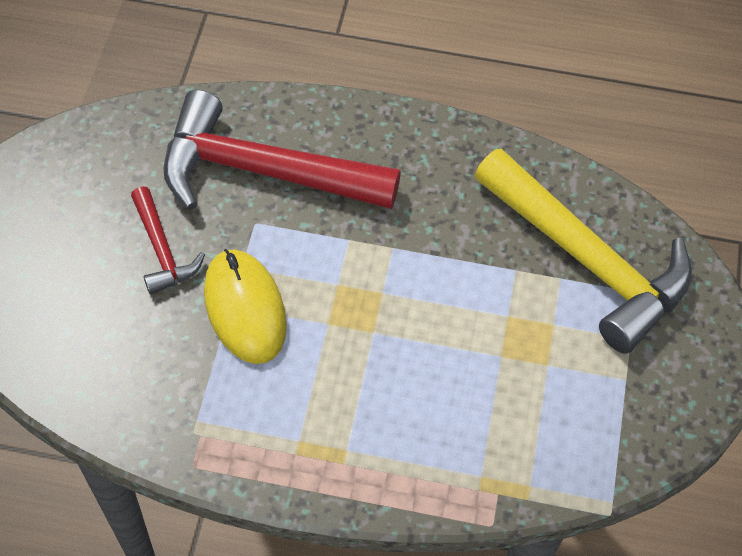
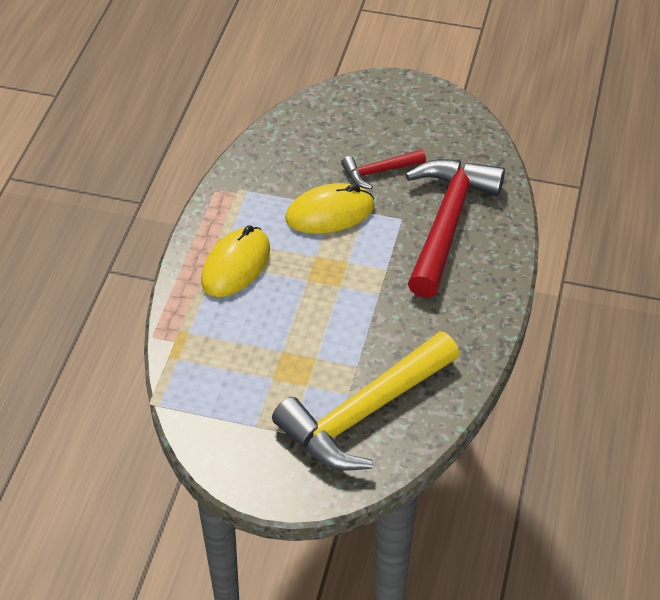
camera: 95 degrees right, 10 degrees down
(350, 424) = (236, 265): none -> yellow mouse

